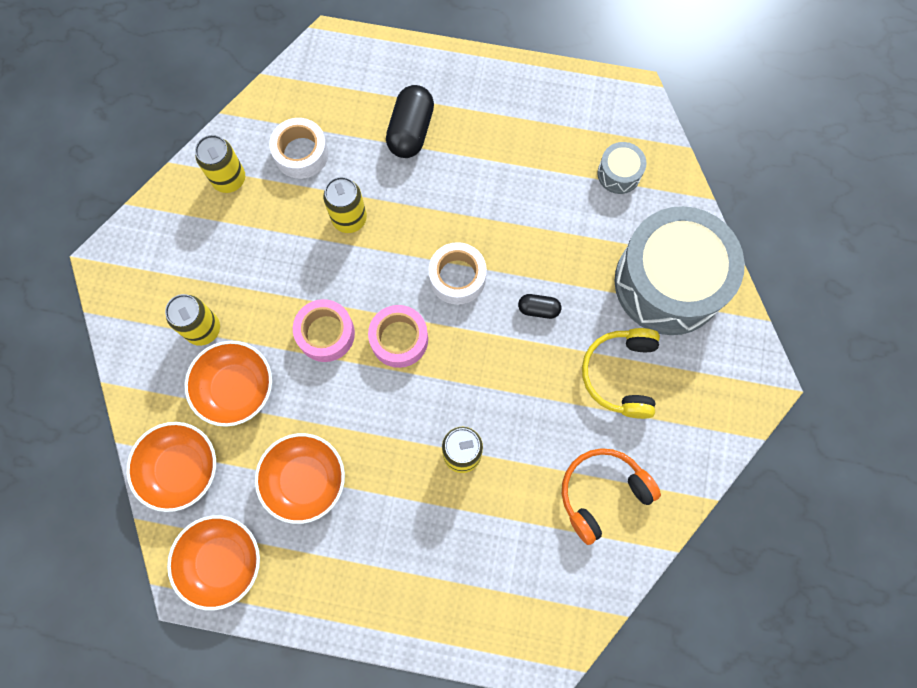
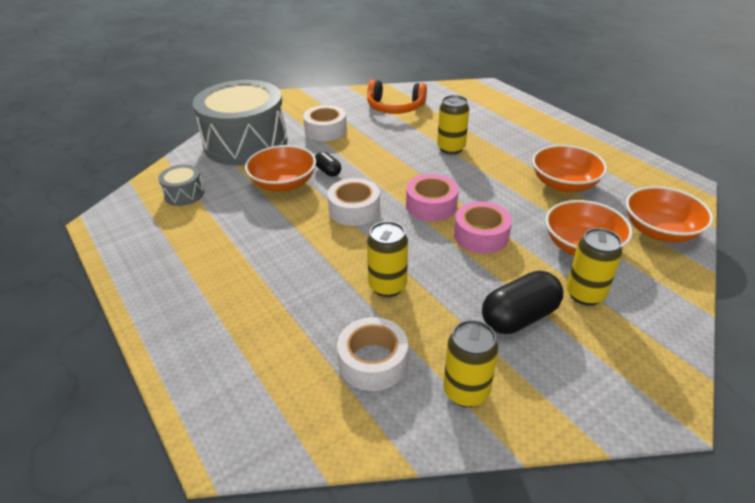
camera: 135 degrees left, 35 degrees down
(222, 562) = (652, 182): orange bowl -> orange bowl (283, 184)
(411, 131) = (263, 309): black capsule -> black capsule (519, 317)
(621, 375) = (325, 130): yellow headphones -> white tape

